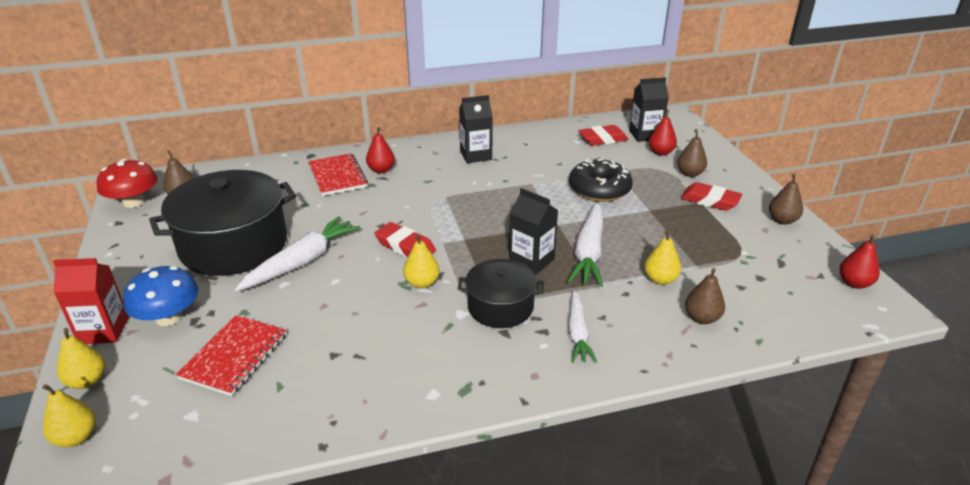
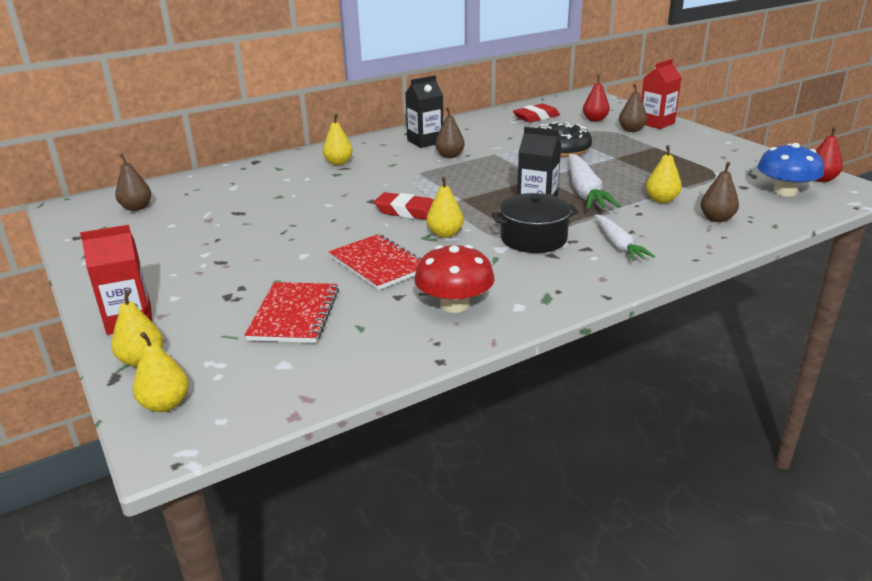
camera: 15 degrees left, 5 degrees down
(134, 202) = (82, 219): red mushroom -> red mushroom (454, 305)
(168, 317) = (196, 298): blue mushroom -> blue mushroom (784, 192)
(234, 245) = (225, 235): black pot -> none
(302, 262) = (310, 237): white carrot -> none
(337, 176) = (296, 172): red notebook -> red notebook (378, 264)
(381, 170) = (338, 163): red pear -> yellow pear
(645, 135) = (572, 110): black carton -> none
(709, 201) = (662, 145): red eraser -> none
(722, 168) = (656, 123): none -> red carton
(782, 220) = (732, 149): brown pear -> brown pear (450, 156)

